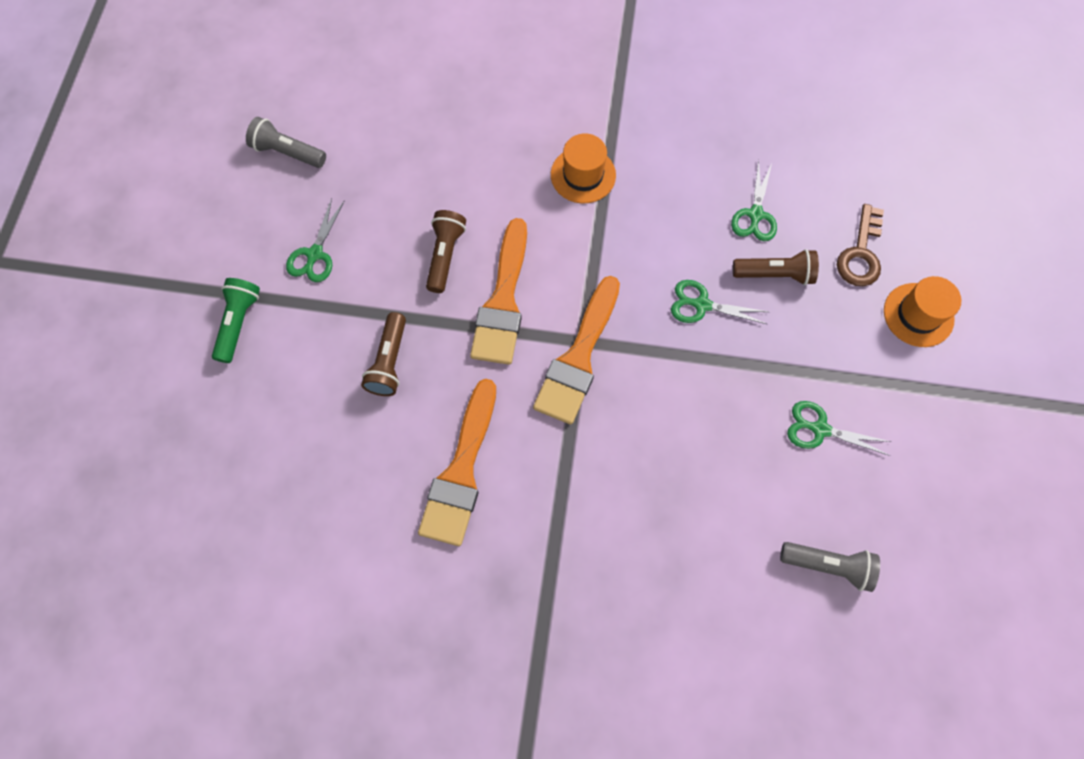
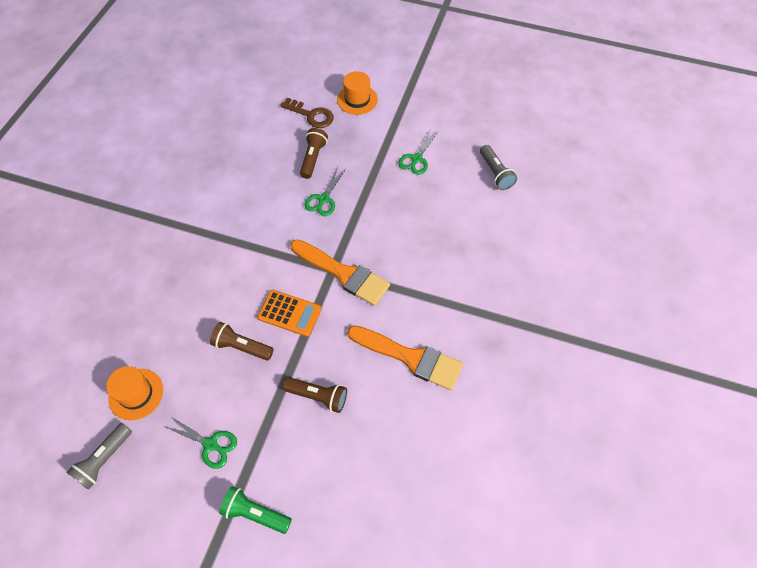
camera: 80 degrees left, 10 degrees down
(503, 301) = (289, 313): orange brush -> orange calculator
(583, 175) = (206, 248): orange hat -> orange hat (136, 394)
(755, 214) = (269, 159): green scissors -> none
(828, 565) = (495, 173): grey flashlight -> grey flashlight turned 135 degrees clockwise

